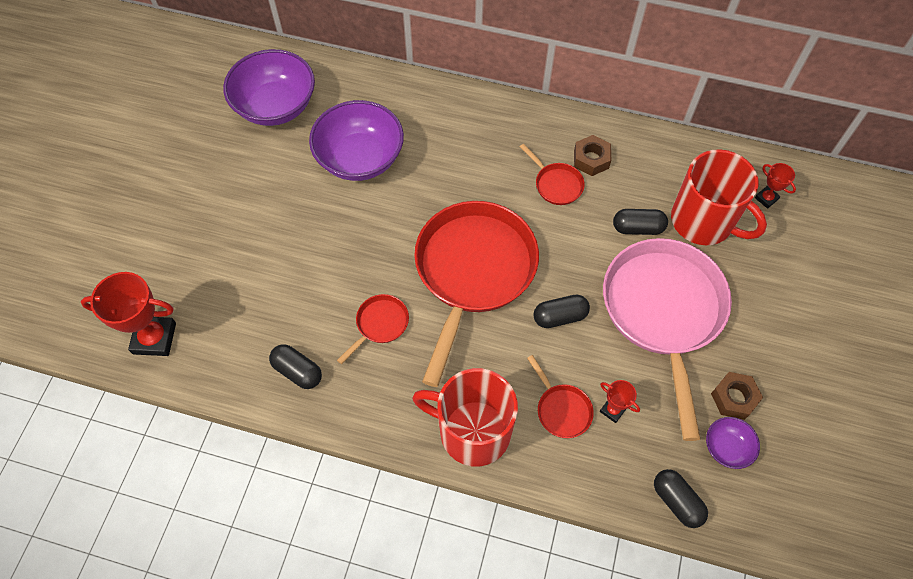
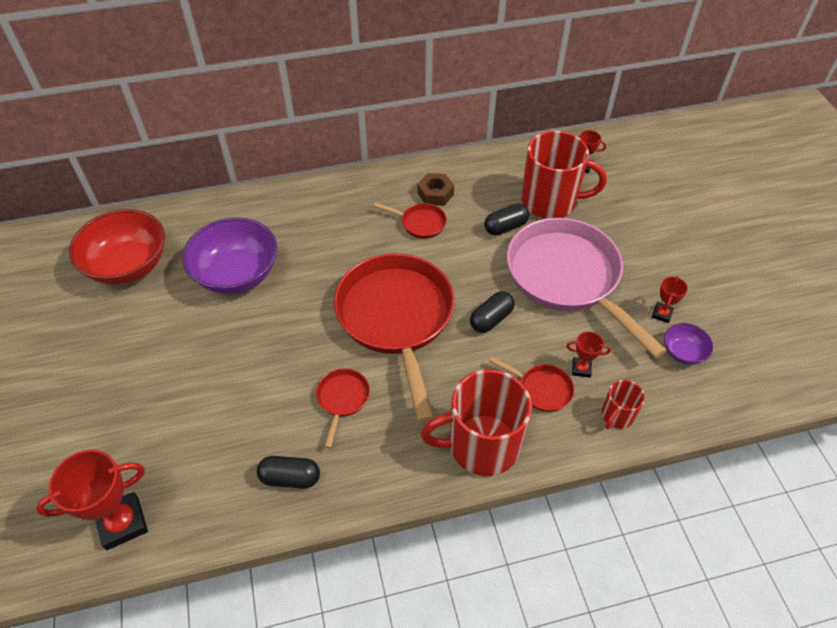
camera: 30 degrees left, 10 degrees down
(275, 106) = (128, 265): purple bowl -> red bowl
(615, 472) = (617, 415): none -> red mug
(676, 501) = (677, 411): black capsule -> none
(734, 398) = (661, 314): brown nut -> red trophy

